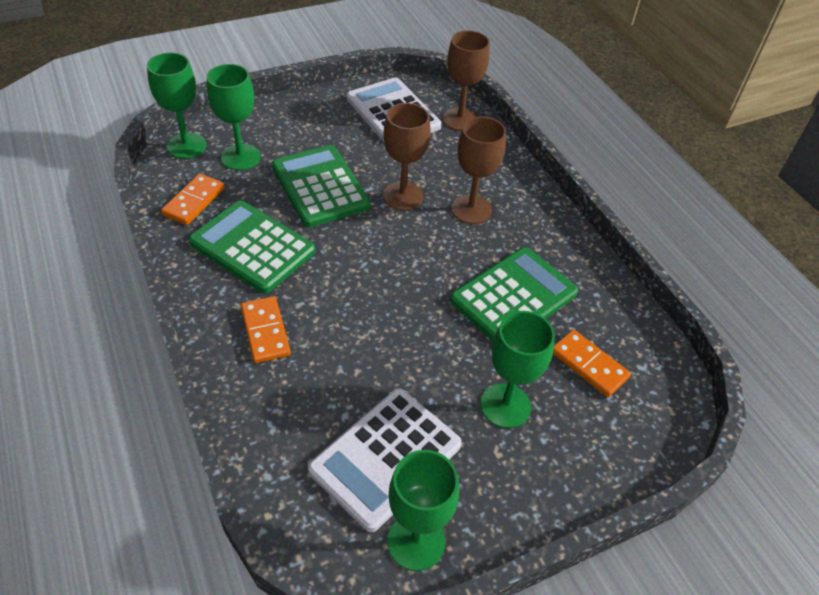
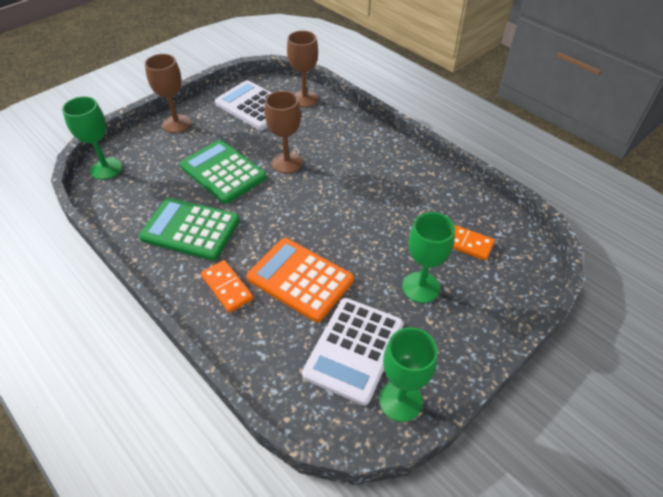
camera: 15 degrees left, 0 degrees up
(194, 201) = (130, 208): orange domino -> none
(240, 157) = (152, 166): green goblet -> none
(357, 348) = (300, 279): none -> orange calculator
(471, 209) = (339, 159): brown goblet -> brown goblet (176, 124)
(514, 297) = (394, 211): green calculator -> none

